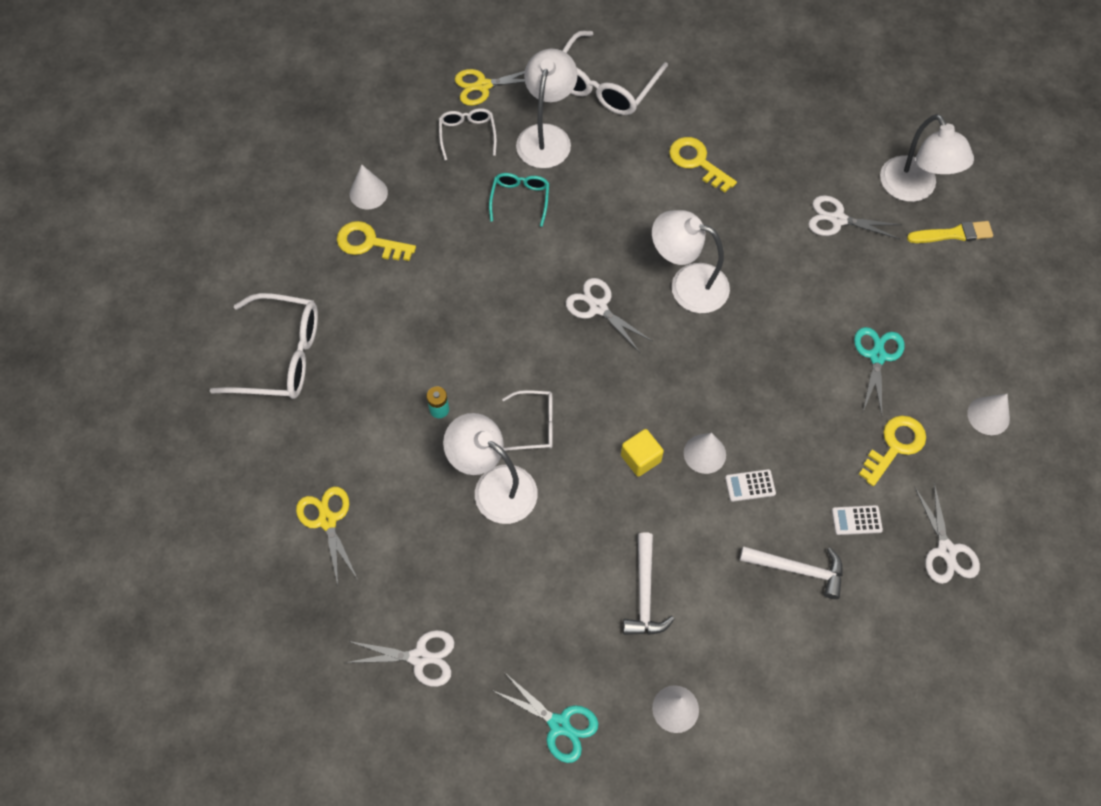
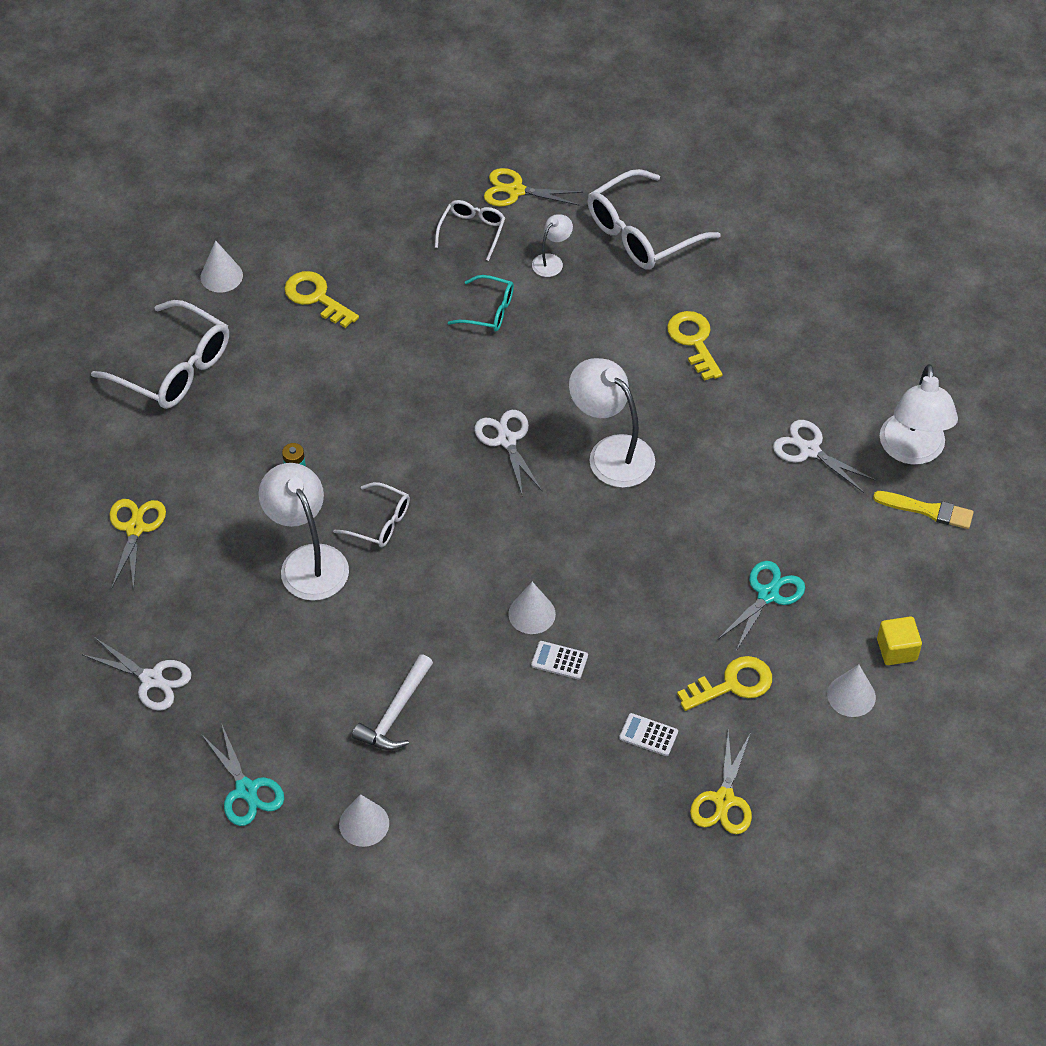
camera: 25 degrees right, 10 degrees down
(368, 193) = (342, 251): white cone -> white cone (221, 276)
(520, 199) = (489, 311): turquoise glasses -> turquoise glasses turned 75 degrees clockwise
(546, 136) = (551, 261): white lamp -> white lamp, size x0.50
(640, 458) = (465, 593): yellow cube -> yellow cube (896, 650)
(797, 569) = (560, 754): white hammer -> none
(946, 550) = (724, 799): white scissors -> yellow scissors

